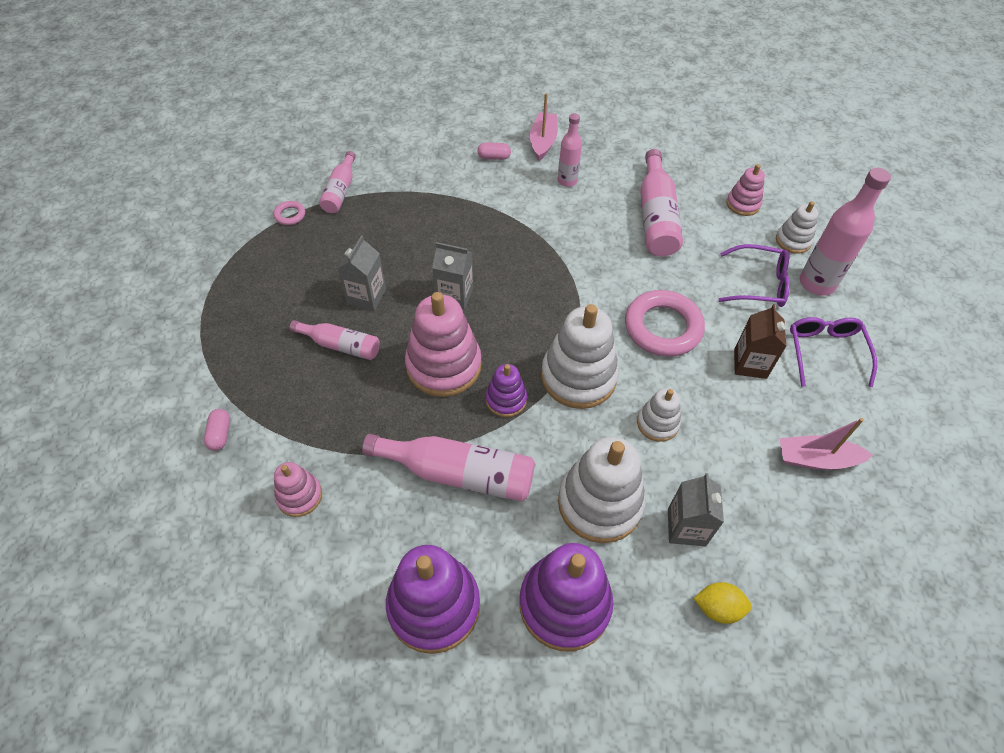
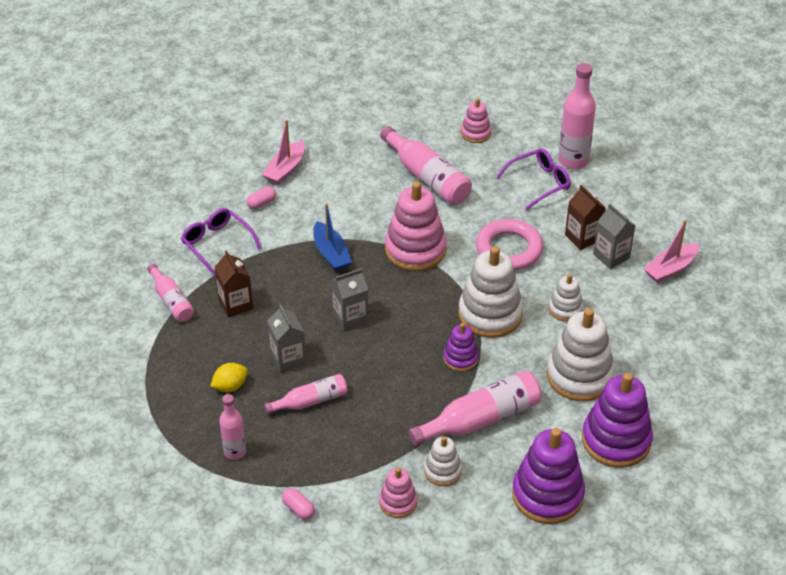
camera: 40 degrees left, 10 degrees down
(290, 215) = (154, 343): pink ring -> none
(381, 224) = (236, 304): none -> brown carton
(444, 365) = (397, 366): pink stacking toy -> pink stacking toy (415, 249)
(501, 231) = (331, 253): none -> blue boat
(543, 142) = (285, 169): pink boat -> pink boat turned 120 degrees counterclockwise
(567, 181) = (337, 188): pink bottle -> pink bottle (235, 452)
(686, 527) = (638, 354): grey carton -> grey carton (611, 256)
(717, 608) = (694, 383): yellow lemon -> yellow lemon (230, 386)
(793, 241) = (532, 140): white stacking toy -> white stacking toy (442, 471)
(825, 352) = (618, 202): purple glasses -> purple glasses (217, 244)

